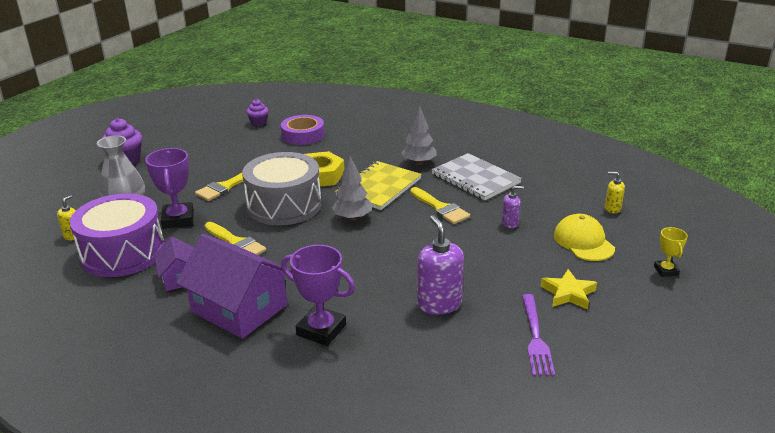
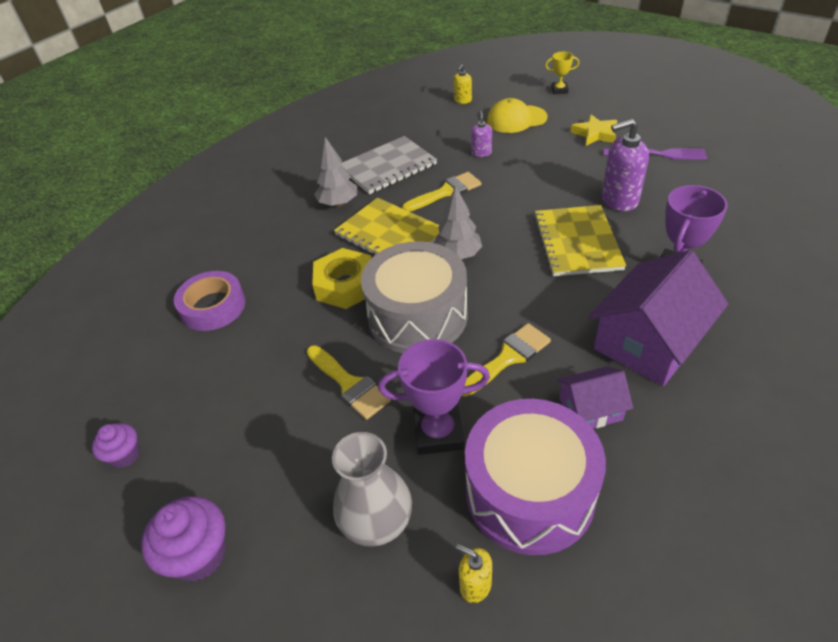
camera: 80 degrees left, 15 degrees up
(258, 123) = (139, 362): purple cupcake -> purple cupcake (125, 455)
(369, 276) = (577, 242): none -> yellow notebook

